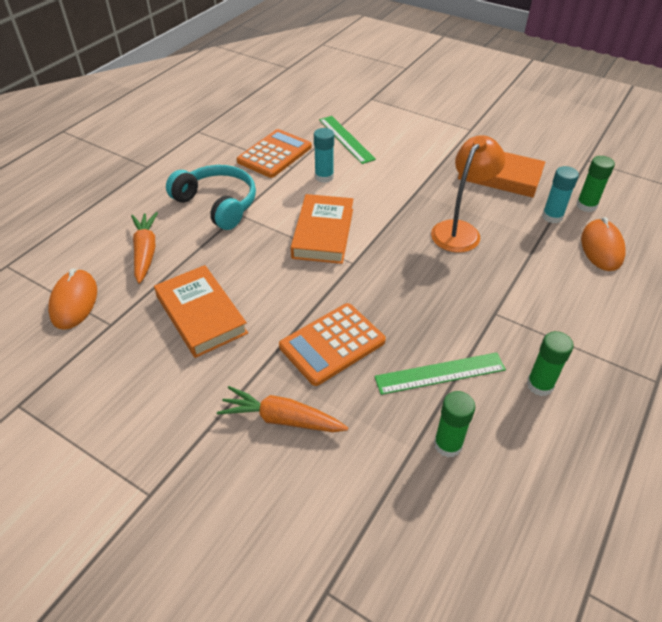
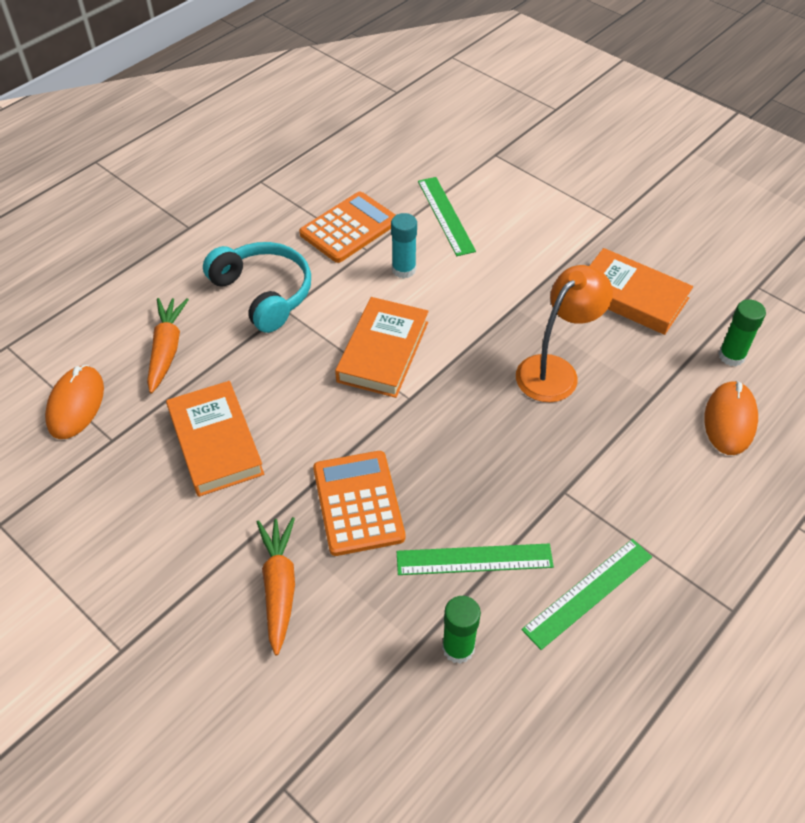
camera: 10 degrees right, 5 degrees up
(281, 419) = (279, 586): orange carrot -> orange carrot turned 60 degrees clockwise
(332, 344) = (358, 503): orange calculator -> orange calculator turned 105 degrees clockwise
(540, 385) = (588, 593): green glue stick -> green ruler
(552, 216) = (680, 366): turquoise glue stick -> none

